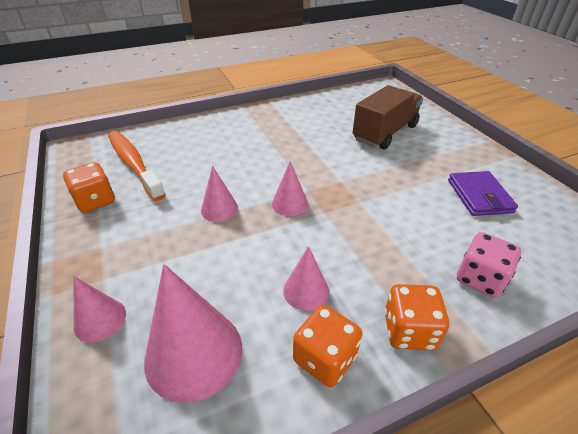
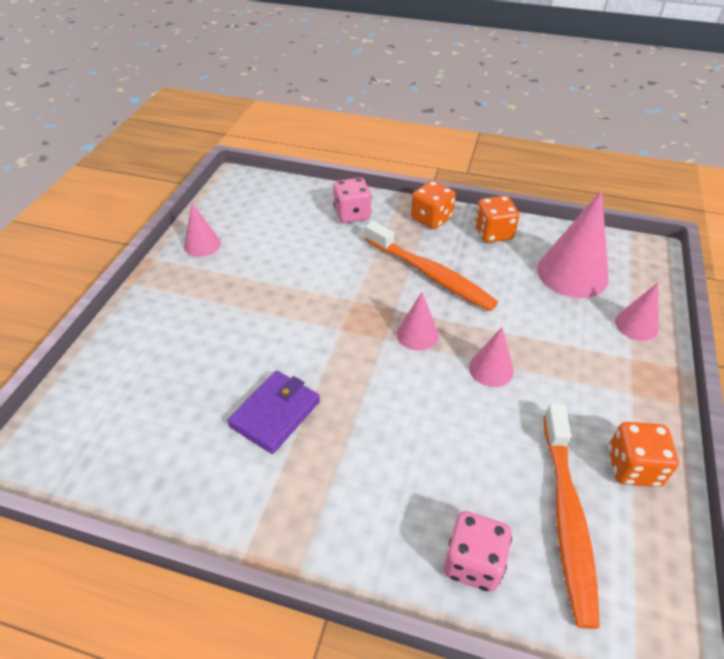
camera: 140 degrees left, 5 degrees up
(175, 134) = (473, 562): none -> pink dice
(306, 290) = (472, 266): pink cone -> pink cone (202, 245)
(331, 256) = (430, 274): none -> orange toothbrush
(385, 133) = (202, 359): brown truck -> none
(479, 196) = (254, 248): purple wallet -> purple wallet (275, 414)

